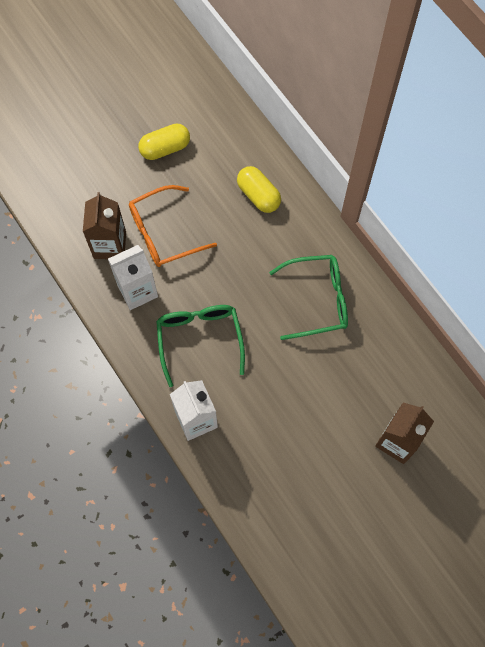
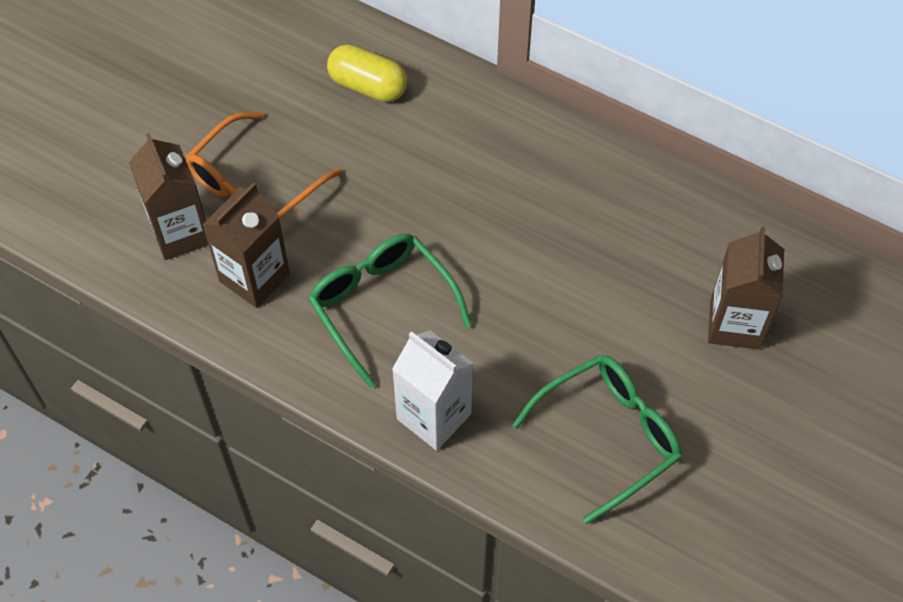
camera: 25 degrees left, 10 degrees down
(137, 290) = (254, 277): white carton -> brown carton
(165, 148) = (199, 75): yellow capsule -> none
(318, 300) = (524, 187): green glasses -> green glasses (609, 436)

